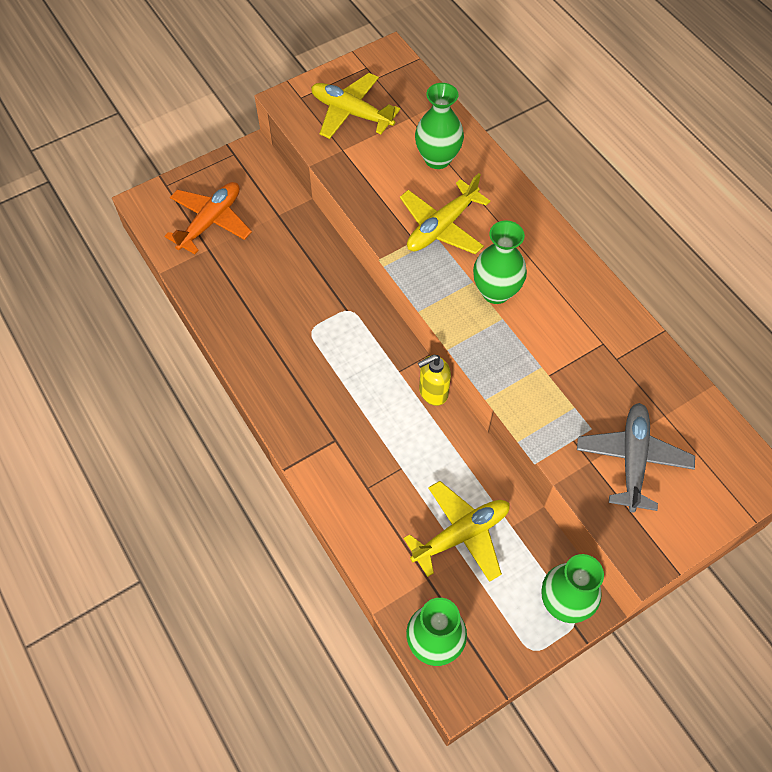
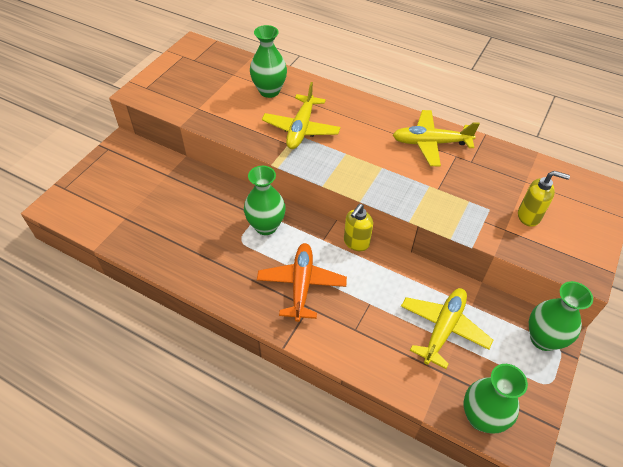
camera: 30 degrees left, 10 degrees down
(210, 221) = (116, 199): orange plane -> orange plane (301, 285)
(351, 113) = (190, 85): yellow plane -> yellow plane (430, 143)
(496, 292) = (365, 153): green vase -> green vase (266, 226)
(632, 459) = (529, 216): grey plane -> yellow soap dispenser

